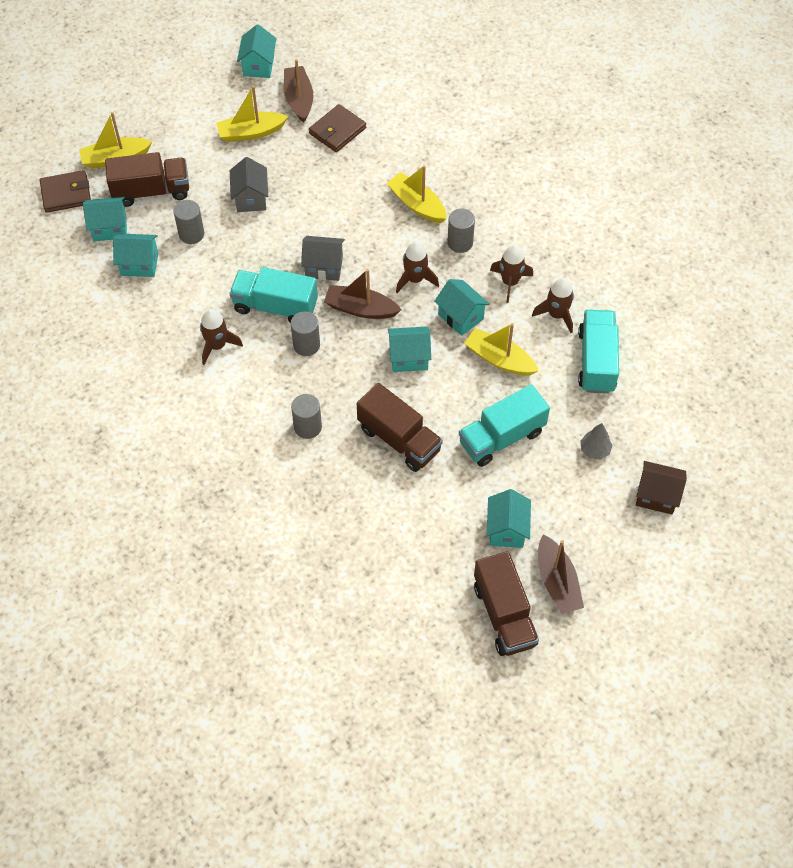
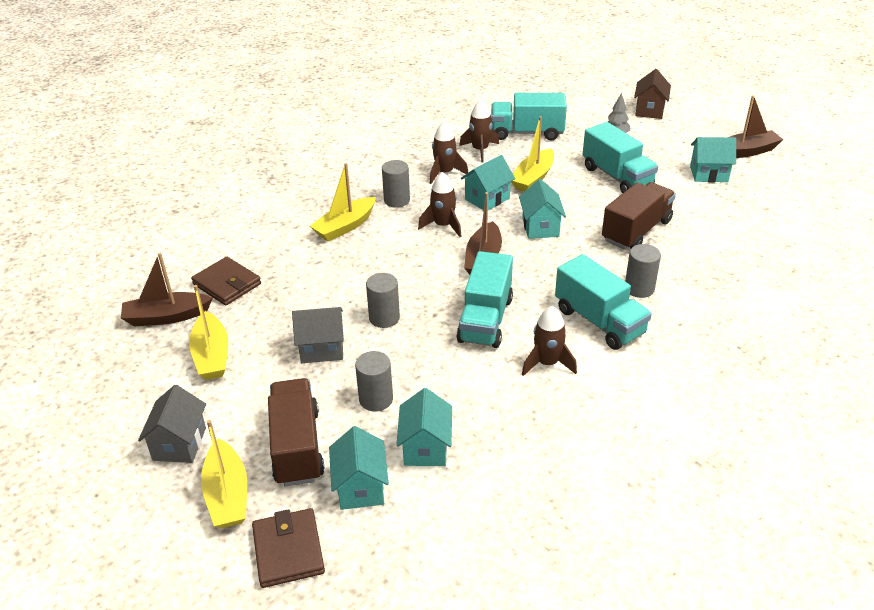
camera: 90 degrees left, 20 degrees down
(258, 66) = (94, 355): turquoise house -> none
(265, 389) = (599, 321): none -> turquoise truck
(306, 345) = (535, 294): grey cylinder -> grey cylinder (384, 318)
(324, 267) = (428, 286): grey house -> grey house (179, 444)
(504, 615) = (789, 175): brown truck -> none

